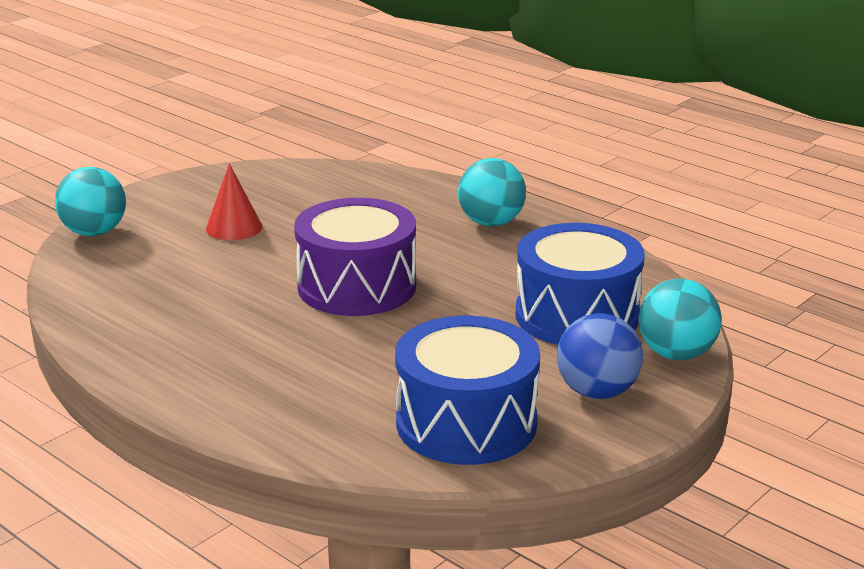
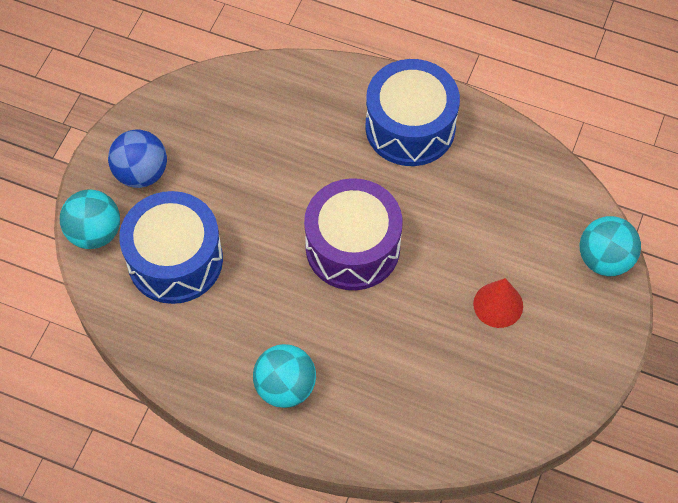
camera: 160 degrees right, 35 degrees up
(466, 423) = (215, 117): blue drum -> blue drum (410, 127)

